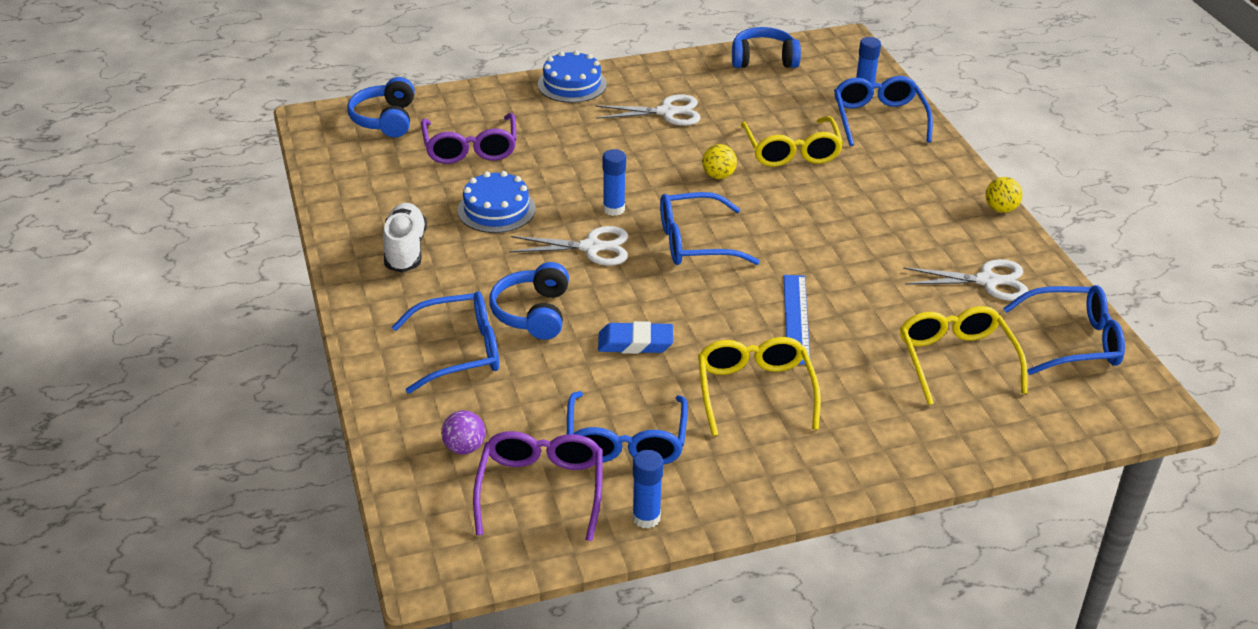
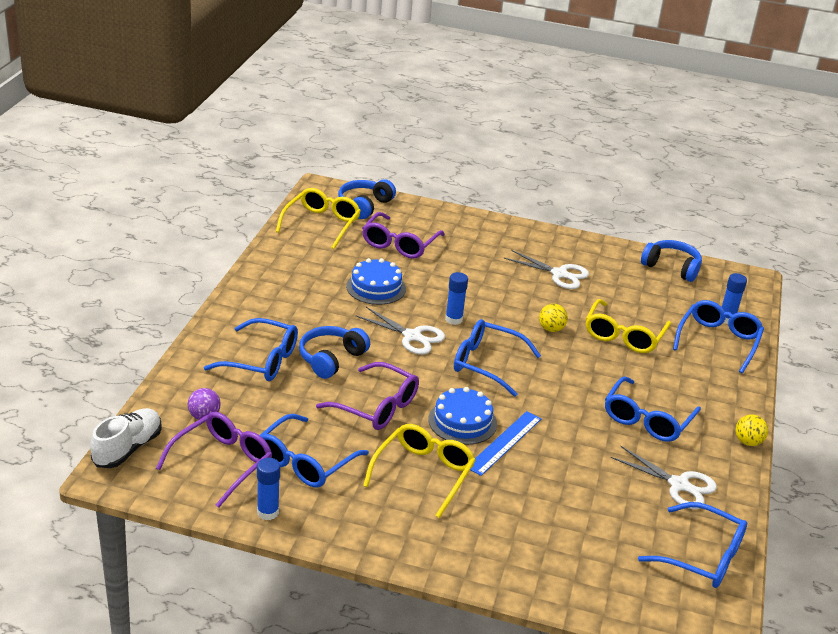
camera: 30 degrees right, 5 degrees down
(405, 250) = (293, 287): white shoe -> white shoe (128, 449)
(572, 84) = (511, 231): blue cake -> blue cake (462, 421)
(635, 343) = (376, 406): blue eraser -> purple glasses
(897, 229) = (647, 419): none -> blue glasses
(956, 360) = (593, 524): yellow glasses -> yellow glasses (321, 224)

